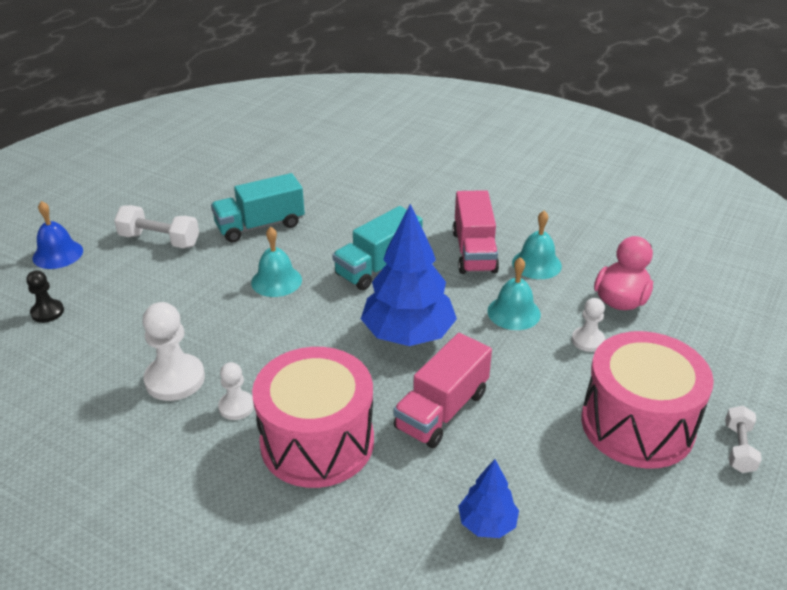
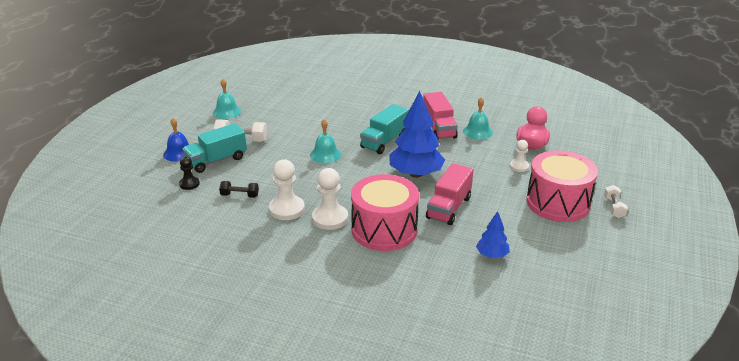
camera: 10 degrees left, 5 degrees down
(113, 343) = (239, 195): none -> black dumbbell
(236, 406) = (330, 218): white pawn -> white pawn, size x1.72
(260, 226) = (302, 126): turquoise truck -> turquoise truck (216, 160)
(514, 312) = (472, 157): turquoise bell -> turquoise bell (227, 112)

